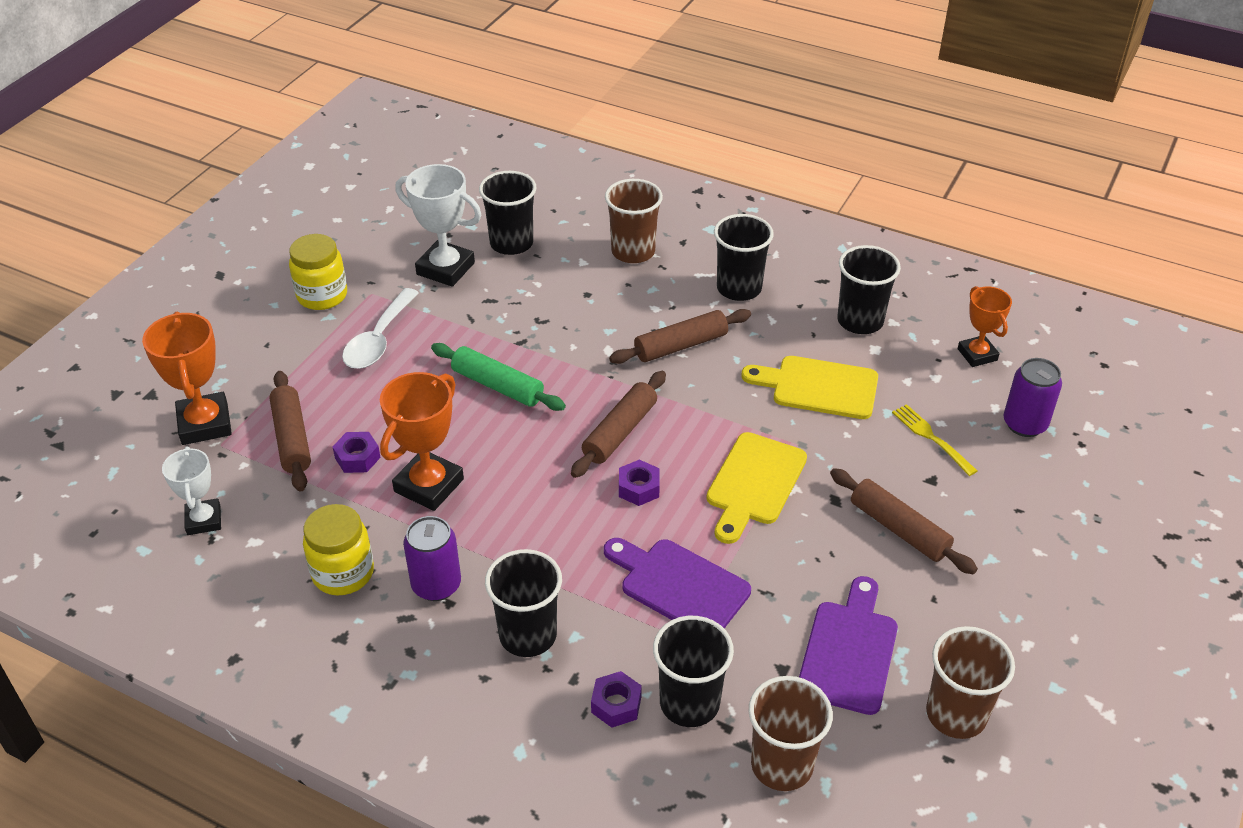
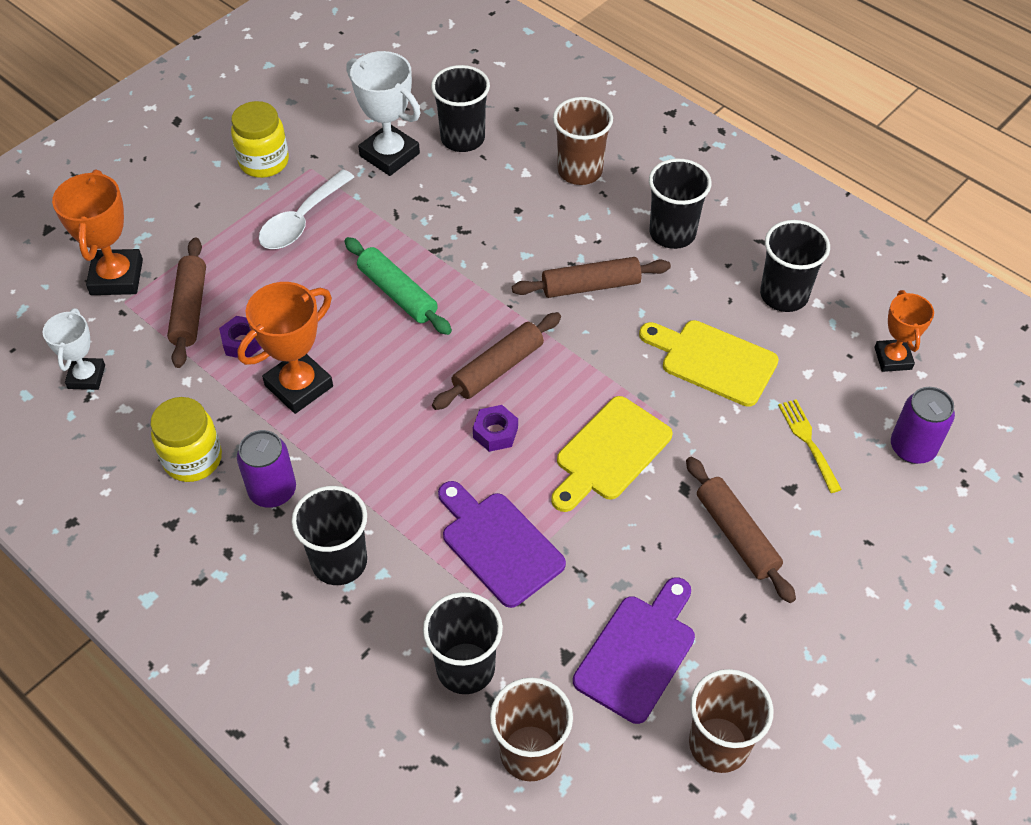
camera: 15 degrees right, 10 degrees up
(616, 704) = (397, 652): purple nut -> none

